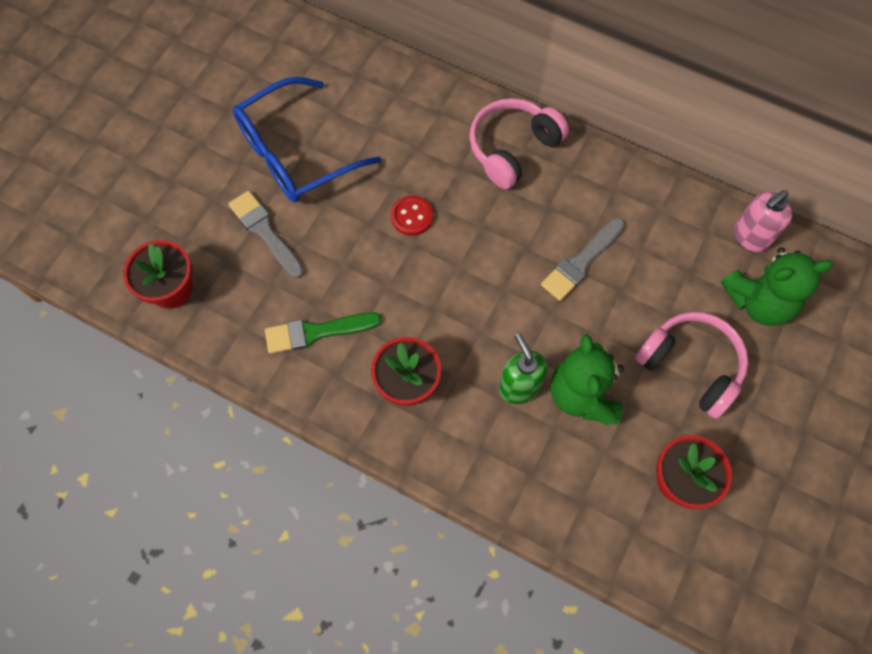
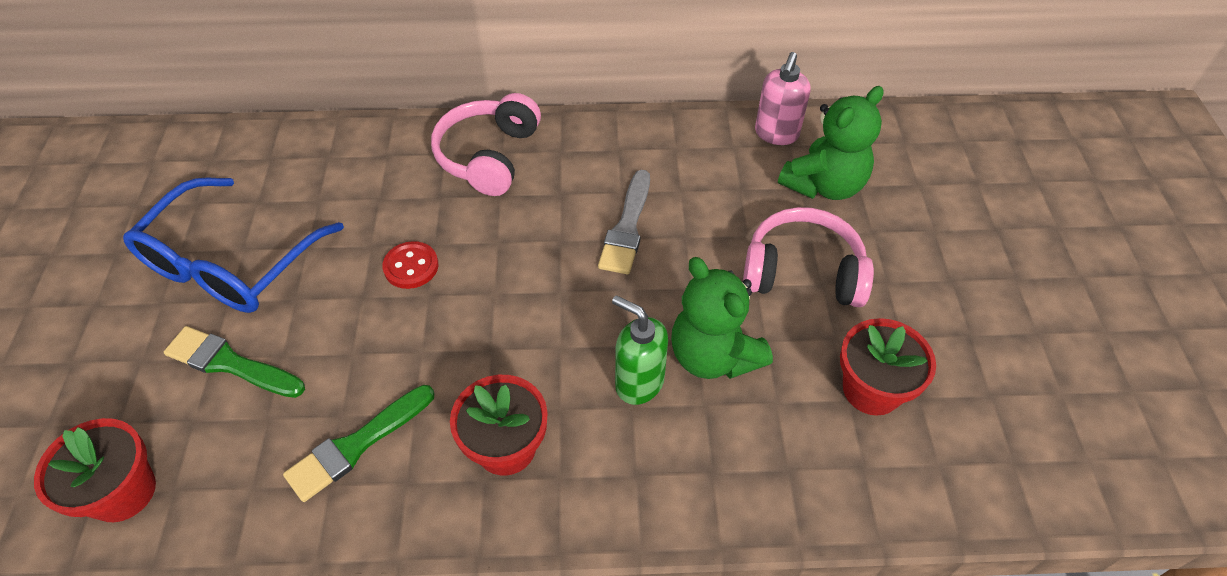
camera: 30 degrees left, 15 degrees down
(265, 232) = (230, 363): grey brush -> green brush

